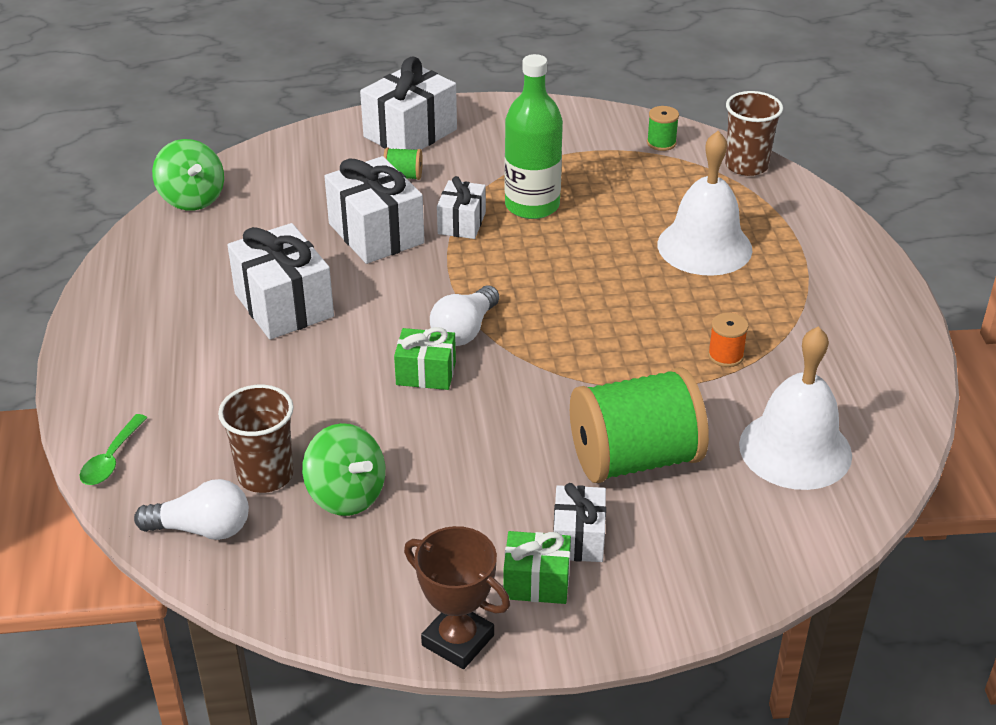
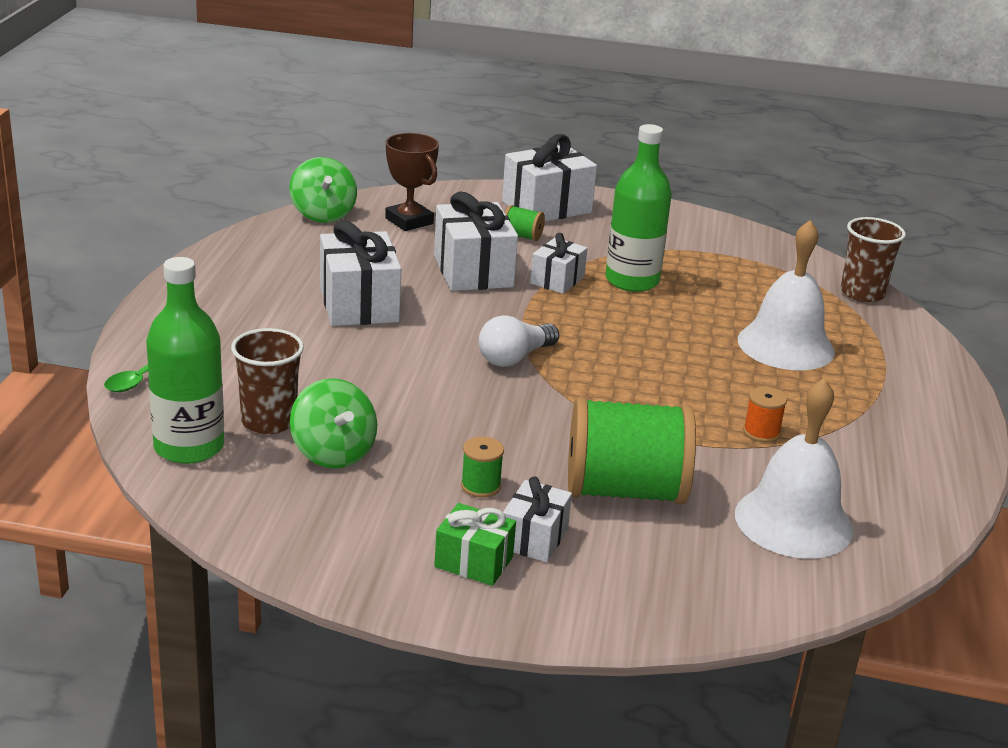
camera: 15 degrees right, 10 degrees down
(202, 529) = (189, 447): white light bulb -> green bottle
(426, 373) = (459, 381): green gift -> none
(458, 640) = (372, 587): brown trophy -> brown trophy (409, 221)
(661, 143) = (785, 260): green spool -> green spool (480, 486)

